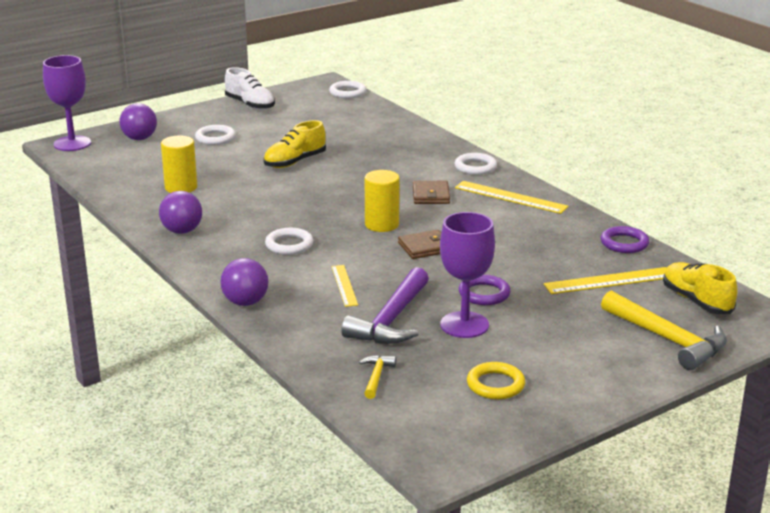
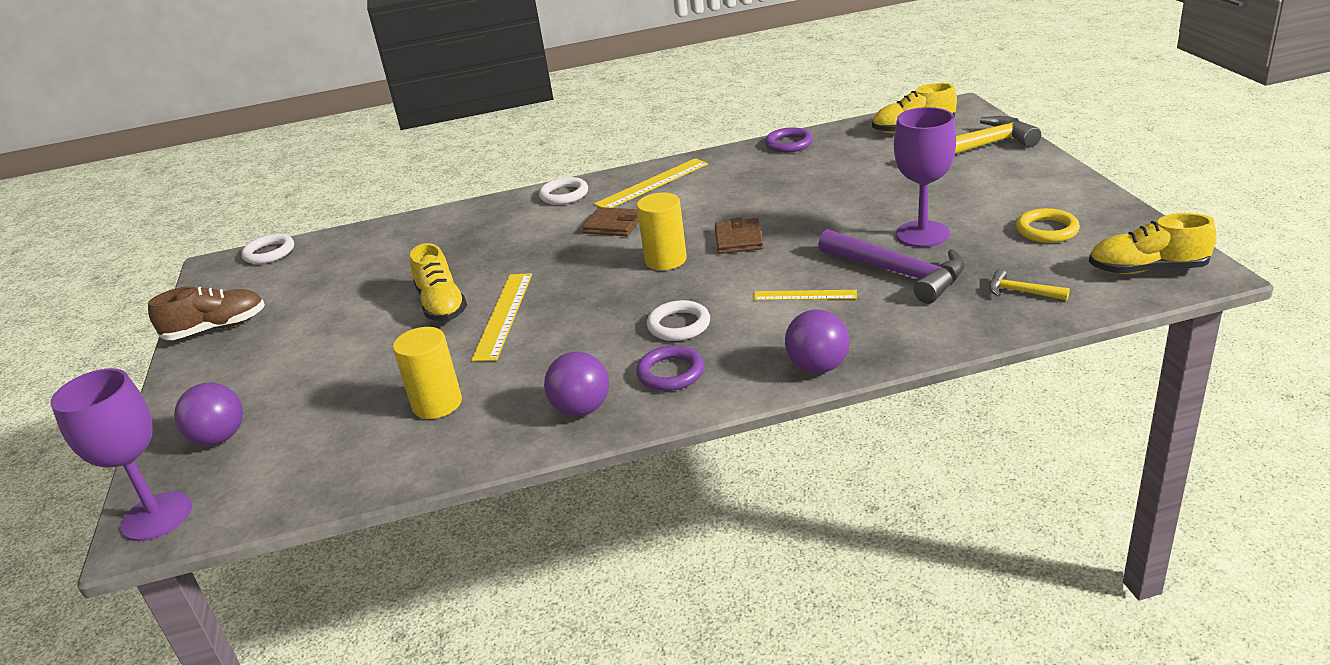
camera: 65 degrees left, 5 degrees up
(215, 138) = (298, 364): white ring -> none
(250, 105) = (216, 328): white shoe -> brown shoe
(436, 438) = (1147, 269): none -> yellow shoe
(484, 294) = (860, 218): purple ring -> purple ring (670, 373)
(609, 281) = (860, 158): yellow ruler -> yellow ruler (503, 315)

